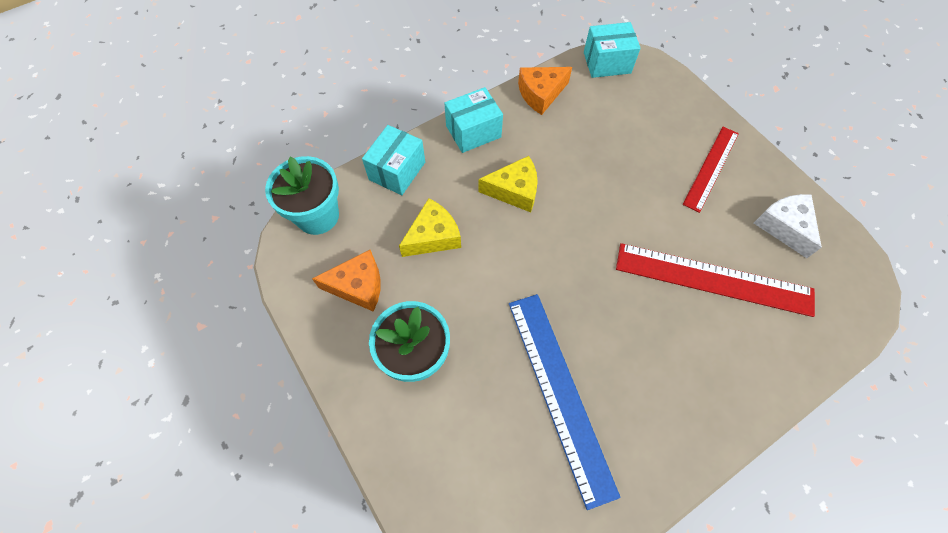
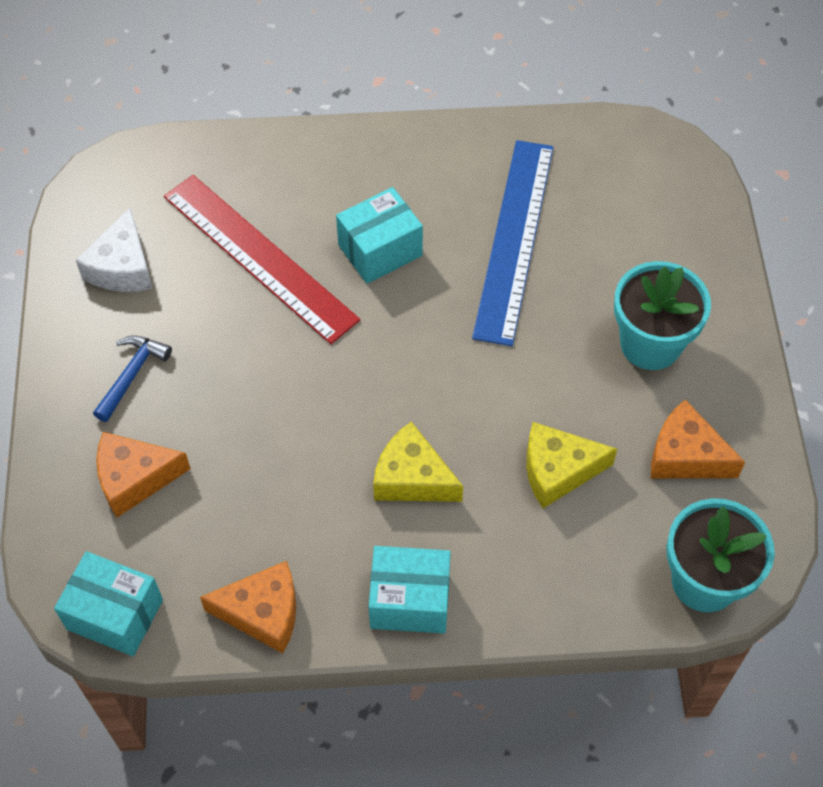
camera: 150 degrees left, 5 degrees down
(397, 171) = (559, 594): turquoise box -> turquoise box (380, 250)
(656, 119) = (135, 478): none -> orange cheese
(711, 168) = (132, 374): red ruler -> blue hammer

